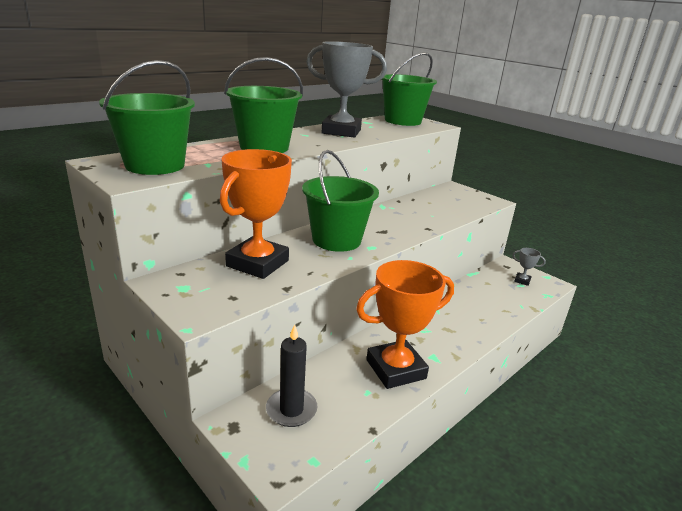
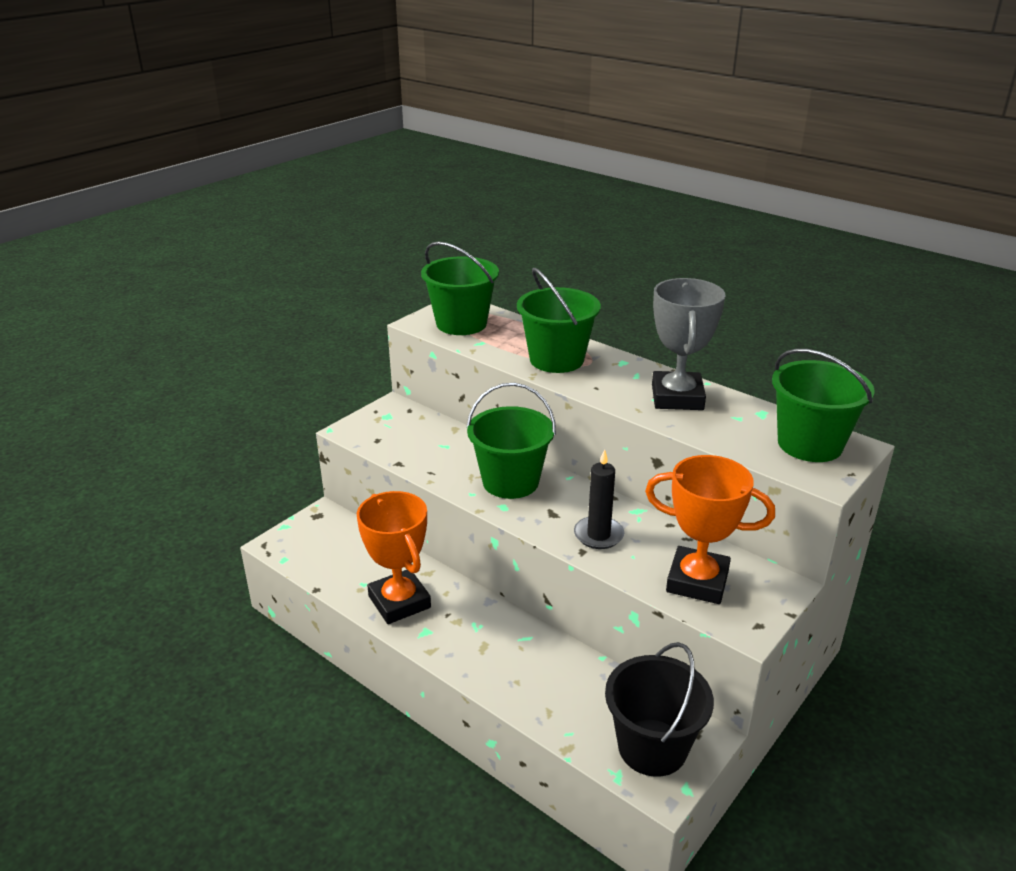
camera: 85 degrees right, 5 degrees up
(258, 263) = (439, 442): orange trophy -> orange trophy (697, 581)
(291, 410) = (337, 541): black candle -> black candle (598, 535)
(522, 281) = (652, 747): grey trophy -> black bucket

